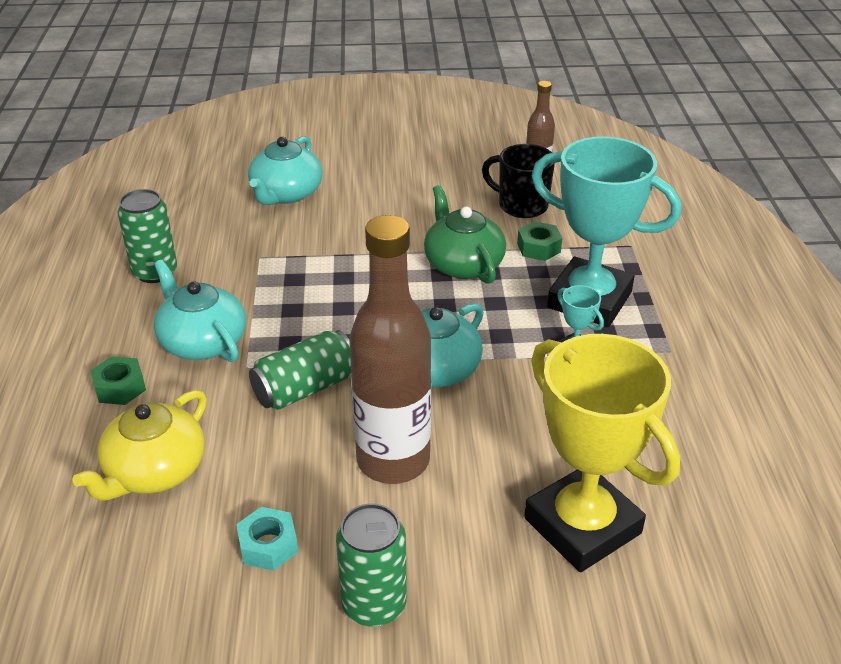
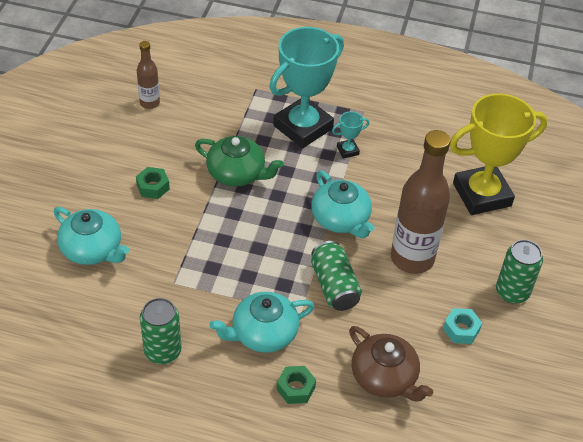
camera: 75 degrees left, 10 degrees up
(154, 471) = (385, 377): yellow teapot -> brown teapot
(463, 264) = (237, 173): green teapot -> green teapot turned 150 degrees counterclockwise
(521, 205) = (183, 123): black mug -> none
(538, 248) = (237, 131): green nut -> green nut (153, 187)

